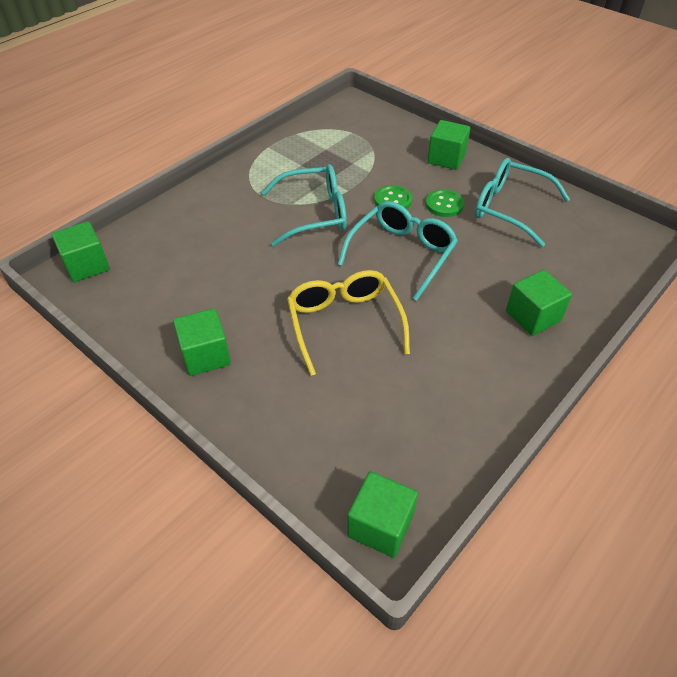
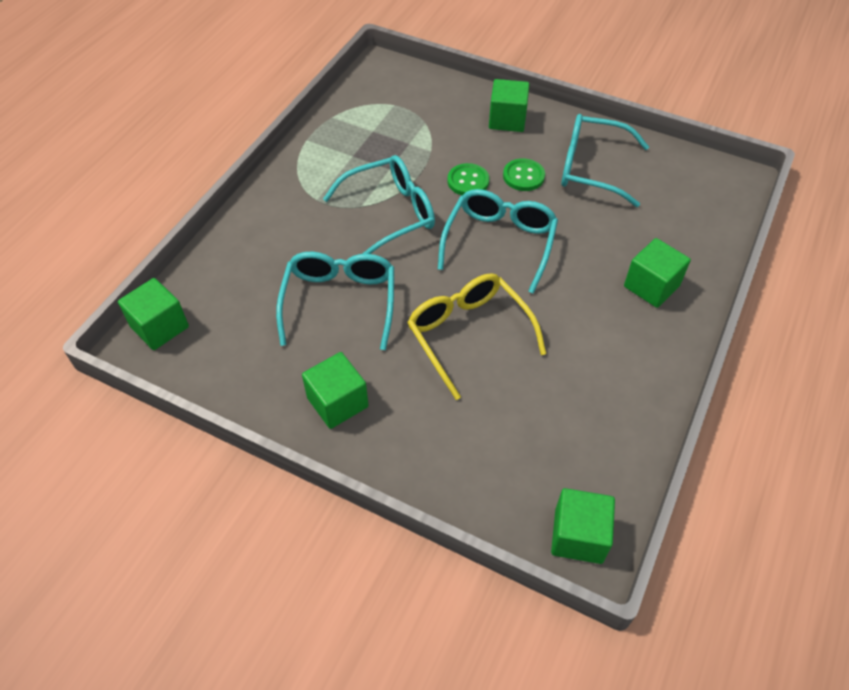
camera: 15 degrees left, 5 degrees up
(242, 274) = (340, 301): none -> turquoise glasses

